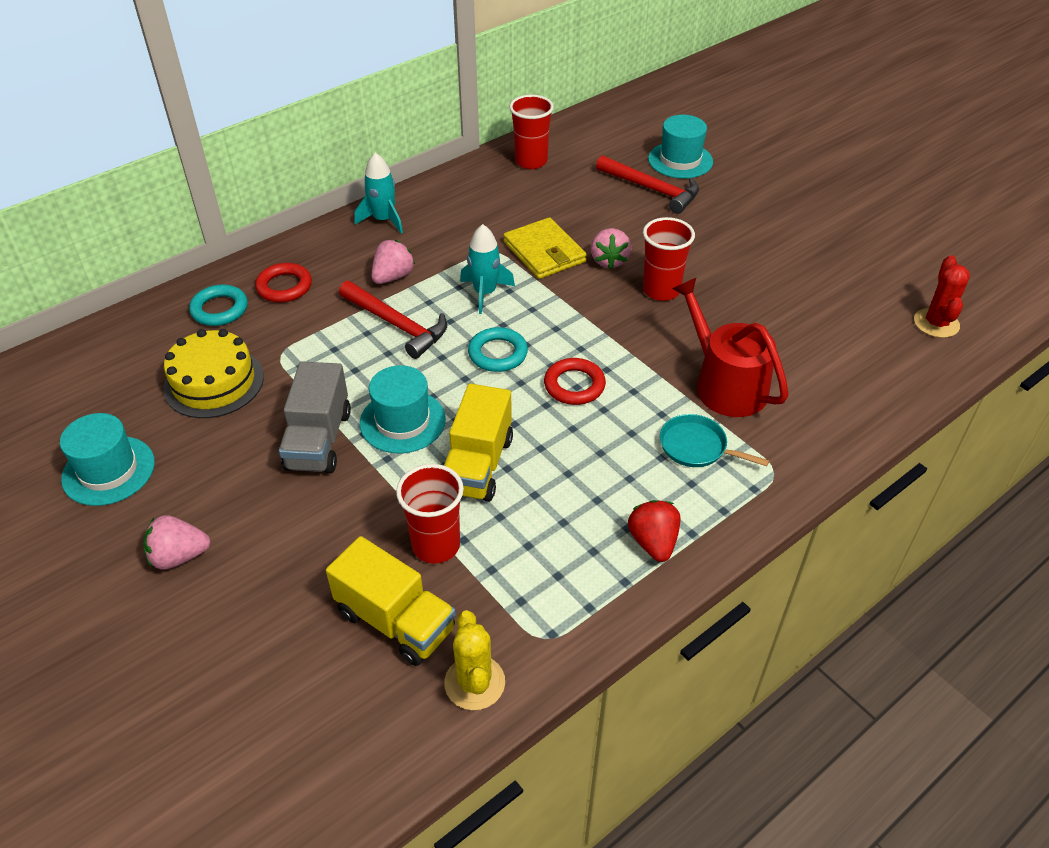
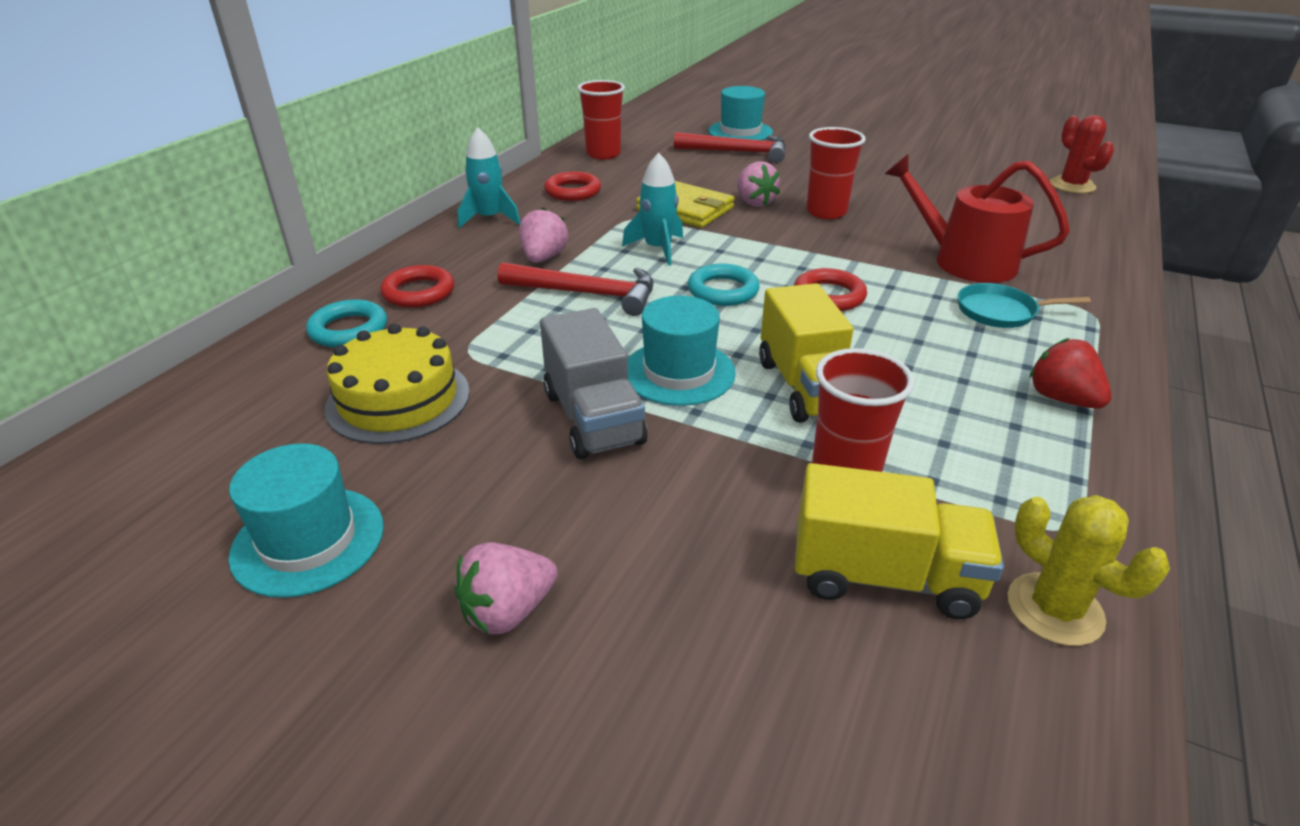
camera: 25 degrees left, 10 degrees down
(470, 204) = (573, 191): none -> red ring

